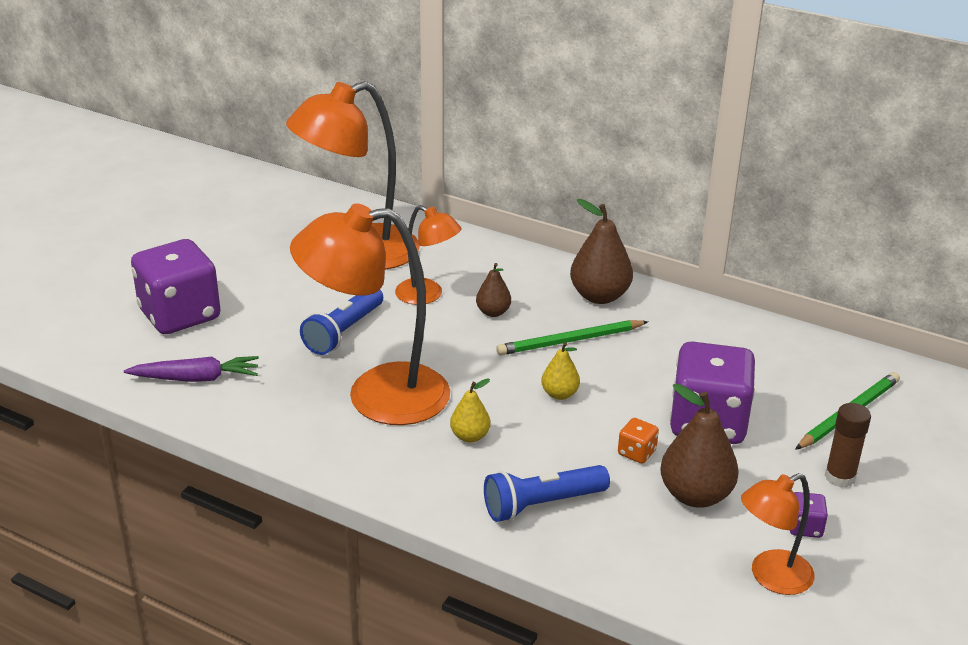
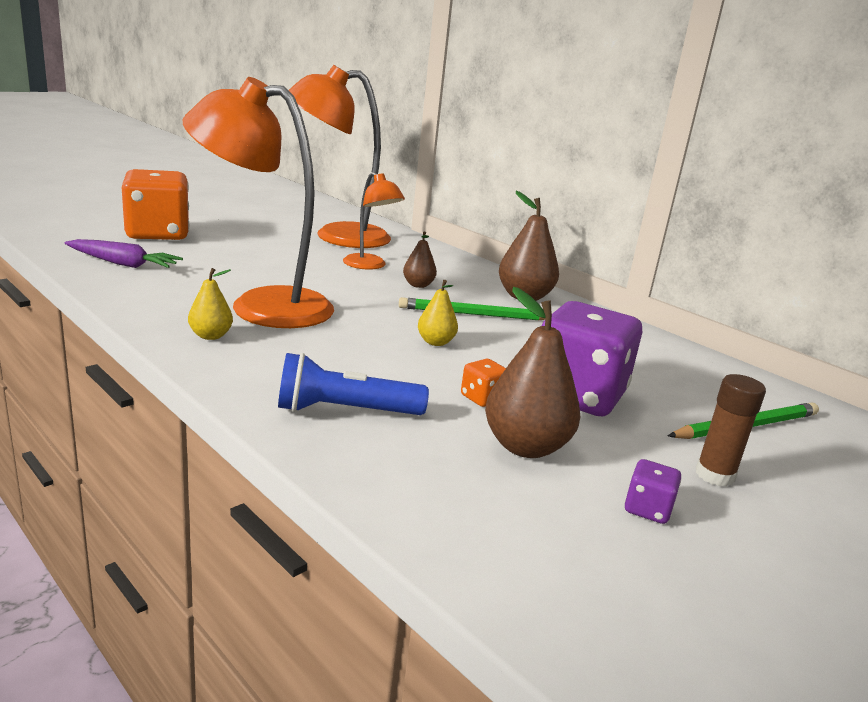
camera: 15 degrees right, 10 degrees down
(180, 315) = (158, 234): purple dice -> orange dice
(343, 332) = (277, 268): blue flashlight -> none
(470, 436) = (320, 348): yellow pear -> yellow pear (210, 336)
(771, 577) = (575, 547): orange lamp -> none

